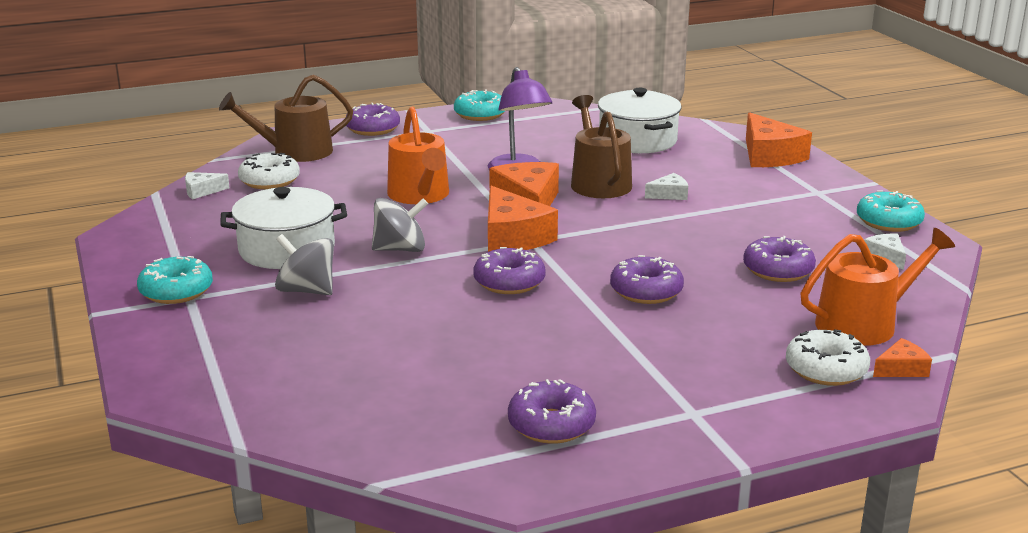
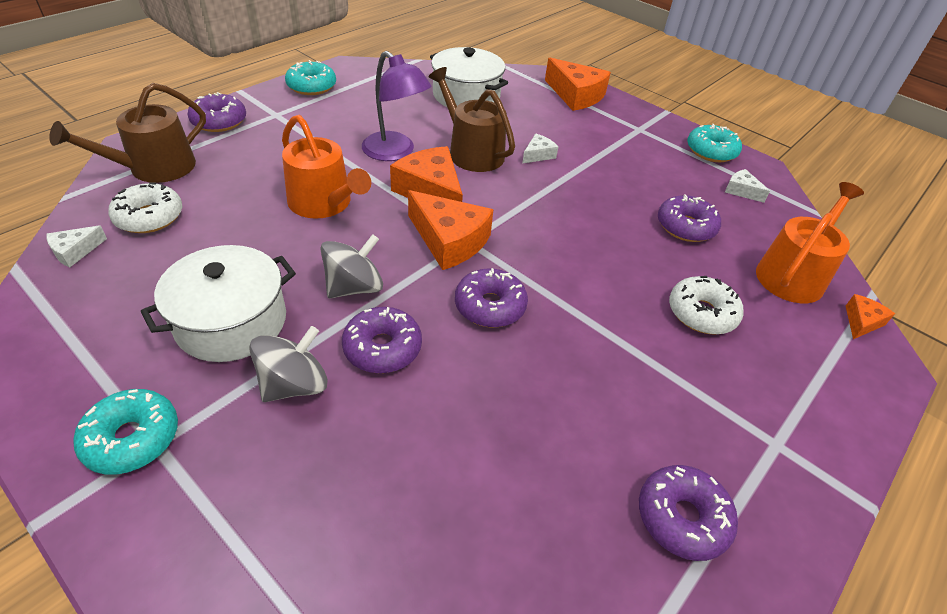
camera: 30 degrees left, 20 degrees up
(306, 290) = (294, 384): grey spinning top -> grey spinning top turned 135 degrees clockwise
(646, 291) = (612, 283): purple donut -> purple donut (382, 348)
(826, 369) = (817, 342): white donut -> white donut (701, 313)

